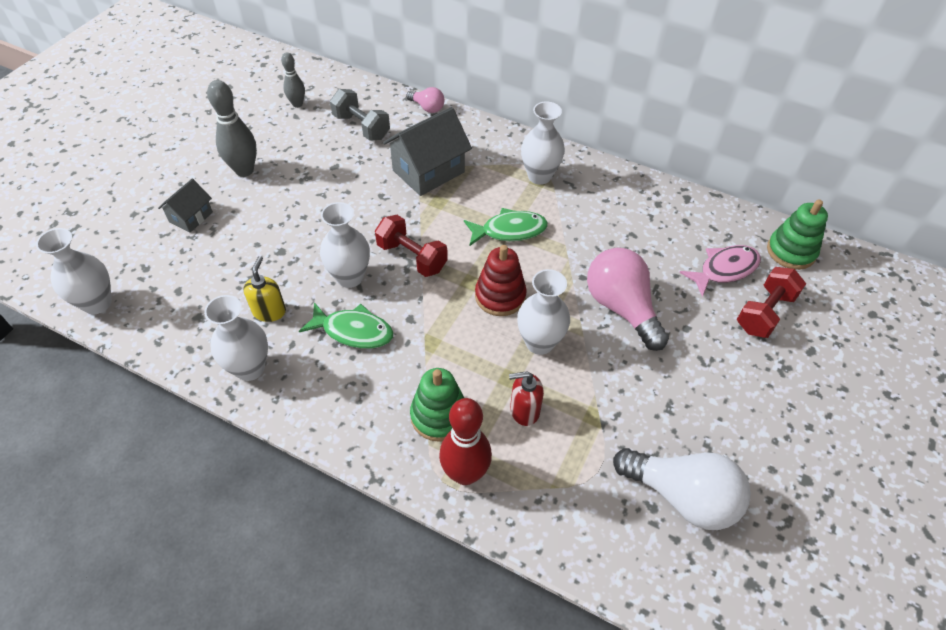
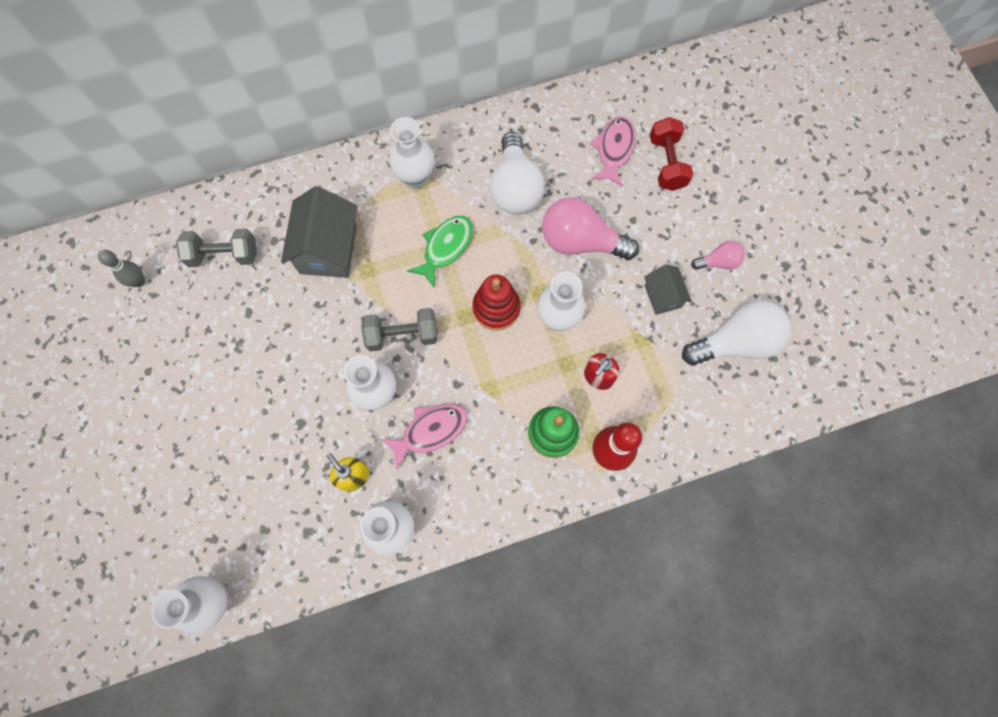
camera: 45 degrees left, 20 degrees up
(191, 217) = (190, 465): grey house -> grey house (662, 296)
(244, 170) = (178, 384): grey bowling pin -> none
(353, 331) = (430, 431): green fish -> pink fish
(412, 257) = (402, 335): red dumbbell -> grey dumbbell
(427, 107) = (256, 188): pink light bulb -> pink light bulb (718, 262)
(608, 235) = (515, 188): none -> white light bulb
(791, 251) = (640, 96): green stacking toy -> none

